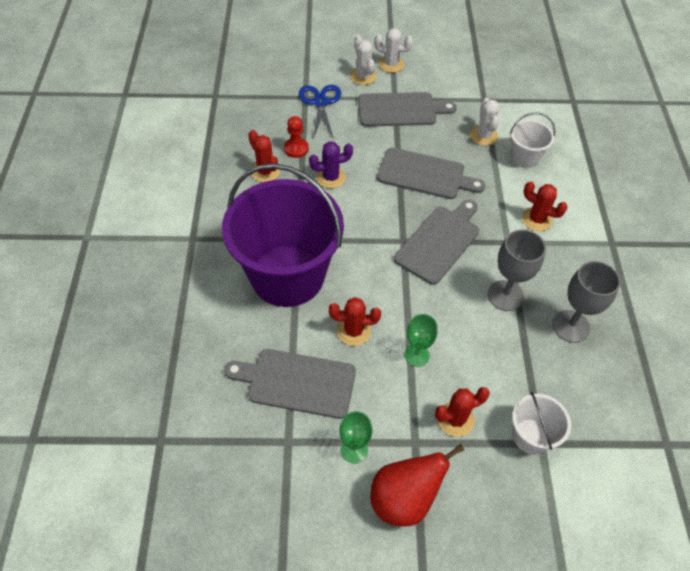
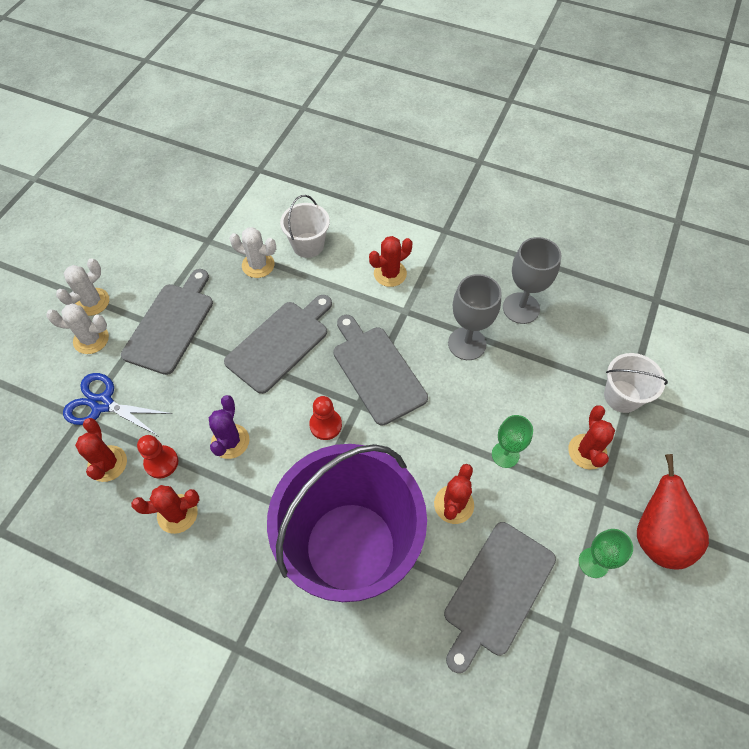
camera: 65 degrees left, 5 degrees up
(281, 123) = (107, 463): none -> red cactus
(374, 226) = (325, 425): none -> red pawn

